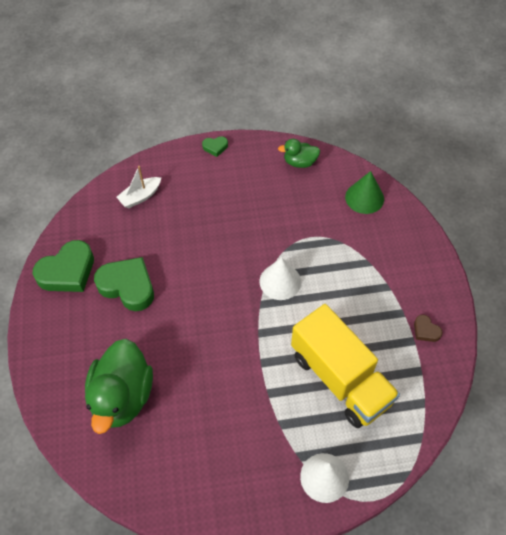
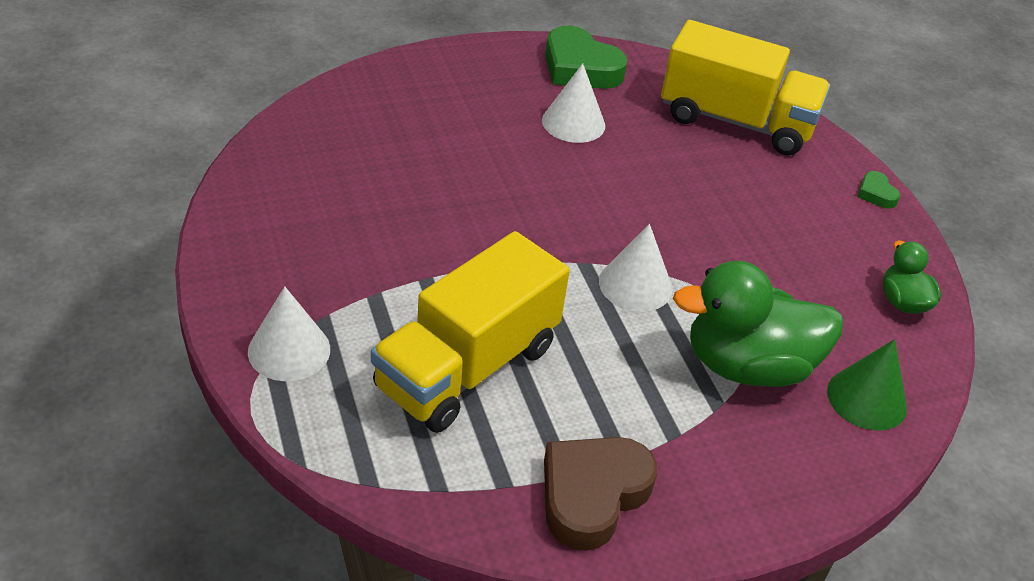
camera: 75 degrees right, 15 degrees down
(122, 396) = (398, 133): green duck -> green duck (747, 366)
(128, 286) = (573, 123): green heart -> white cone
(140, 197) = (736, 121): white boat -> yellow truck
(425, 330) = (592, 495): brown heart -> brown heart, size x2.14

